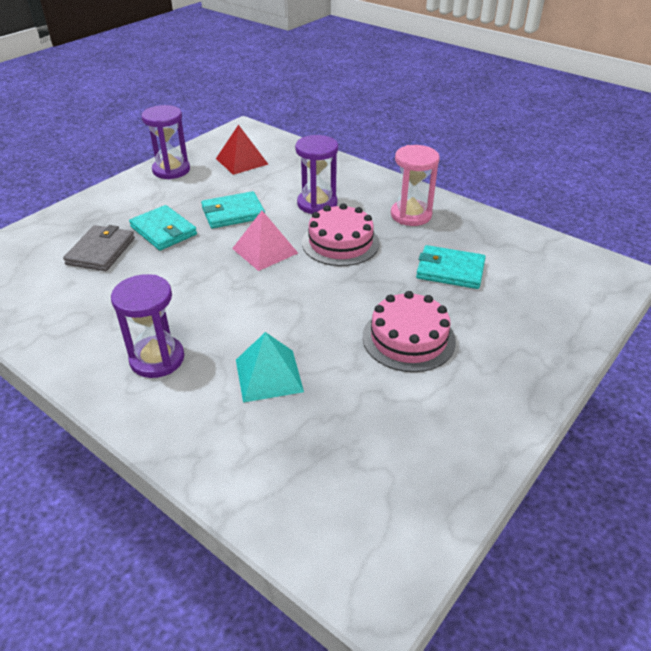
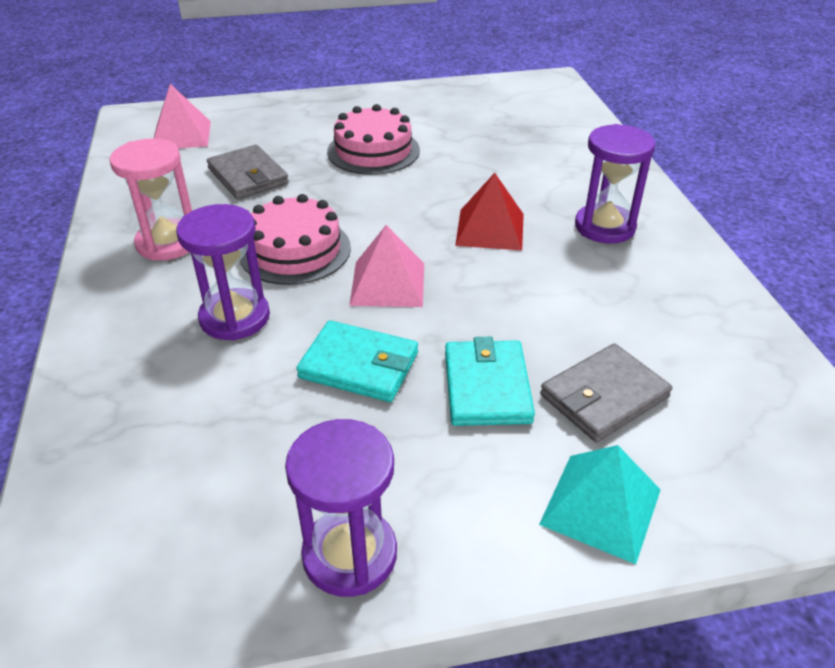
camera: 140 degrees left, 0 degrees up
(241, 161) = (201, 492): red pyramid -> red pyramid (490, 229)
(269, 375) = (514, 176): turquoise pyramid -> turquoise pyramid (600, 506)
(450, 270) = (248, 176): turquoise wallet -> grey wallet
(556, 276) = (181, 135): none -> pink pyramid

